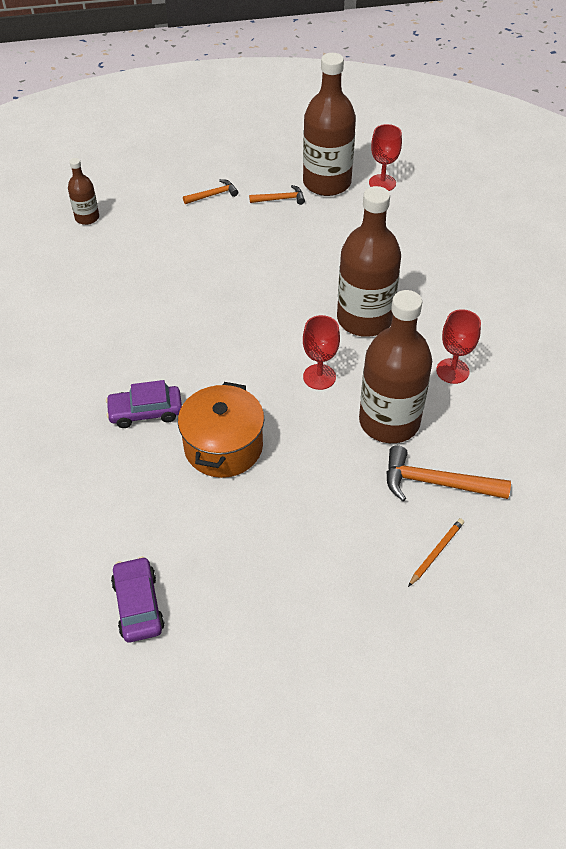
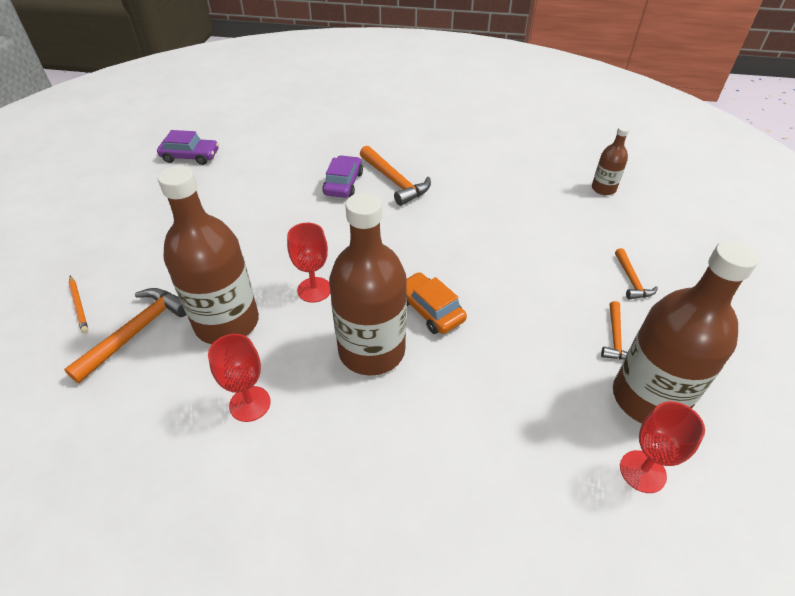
camera: 110 degrees right, 5 degrees down
(125, 369) = (394, 181): none -> orange hammer
(223, 446) = (281, 214): orange pot -> none
(304, 297) = (430, 310): none -> orange car

